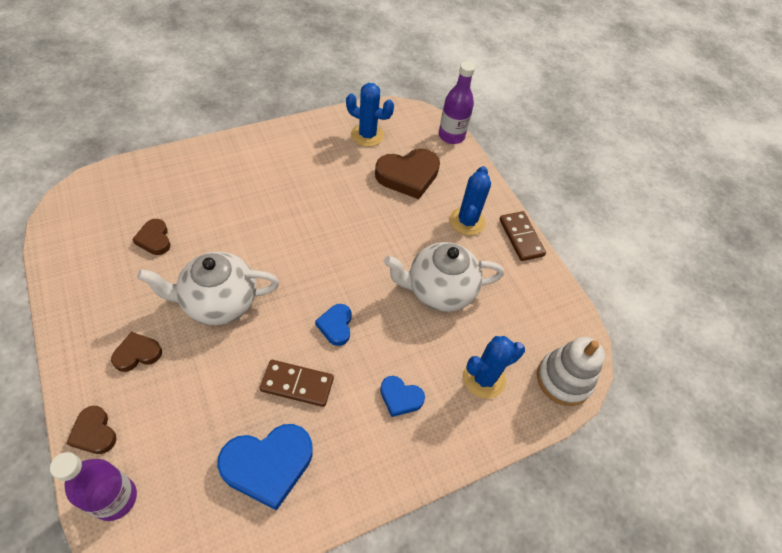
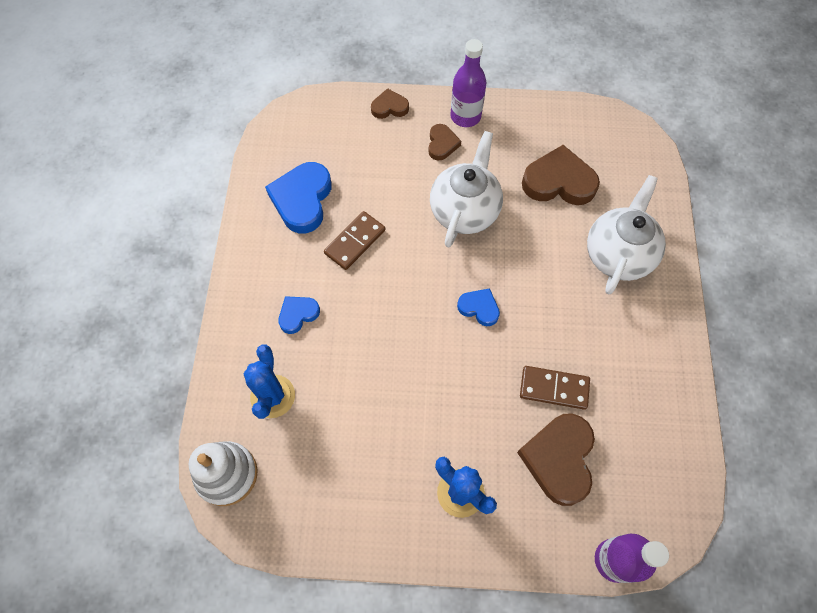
camera: 125 degrees right, 10 degrees up
(115, 498) = (335, 109): purple bottle -> purple bottle (465, 116)
(154, 239) = (558, 182): brown heart -> brown heart, size x1.84
(336, 326) = (394, 293): blue heart -> blue heart (479, 308)
(367, 135) = (647, 442): blue cactus -> none
(439, 291) = (385, 407): white teapot -> white teapot (618, 254)
(521, 237) = (409, 547): brown domino -> brown domino (554, 388)

